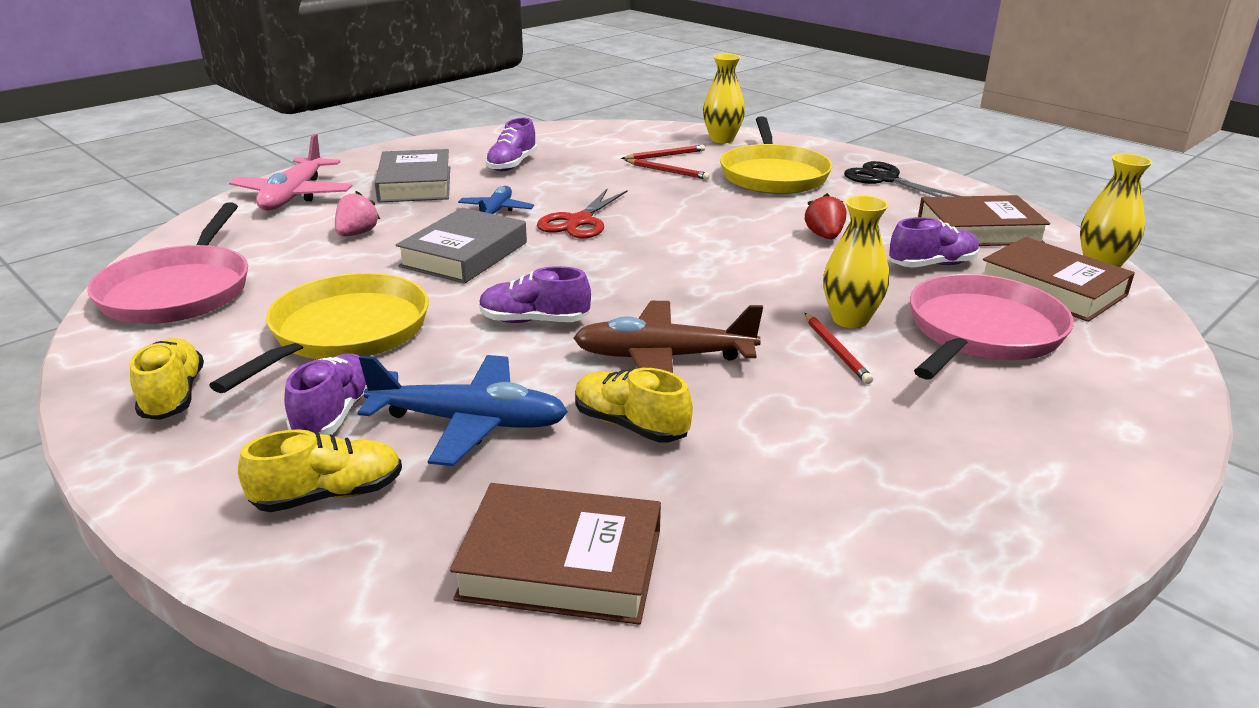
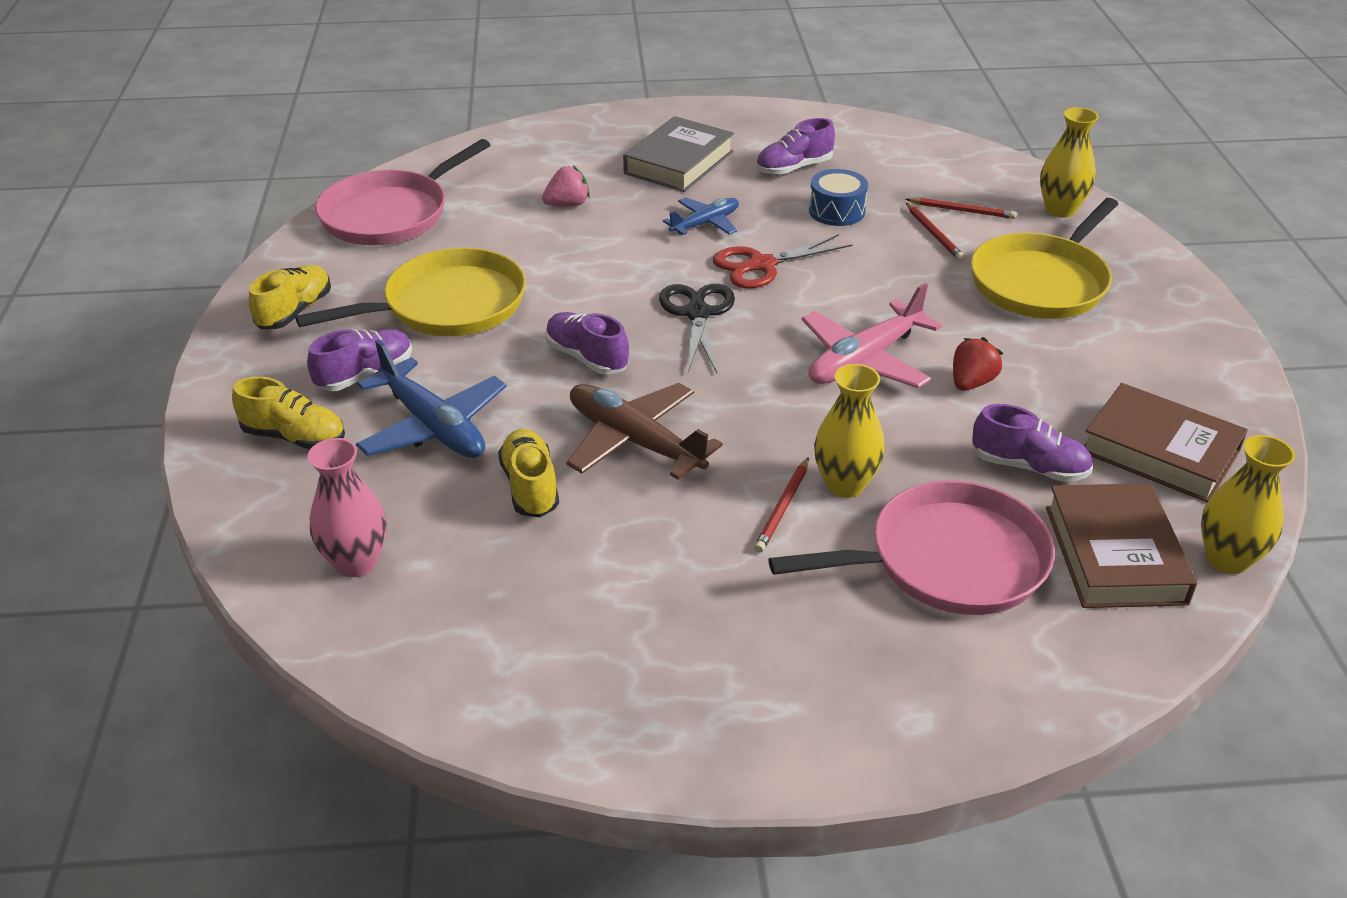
camera: 40 degrees right, 10 degrees up
(294, 196) = (569, 140): pink plane -> pink plane (864, 360)
(464, 254) = (620, 263): grey book -> none
(561, 564) = (356, 562): brown book -> pink vase
(582, 178) = (836, 211): none -> blue drum
(885, 179) = (1165, 339): black scissors -> black scissors (697, 314)

